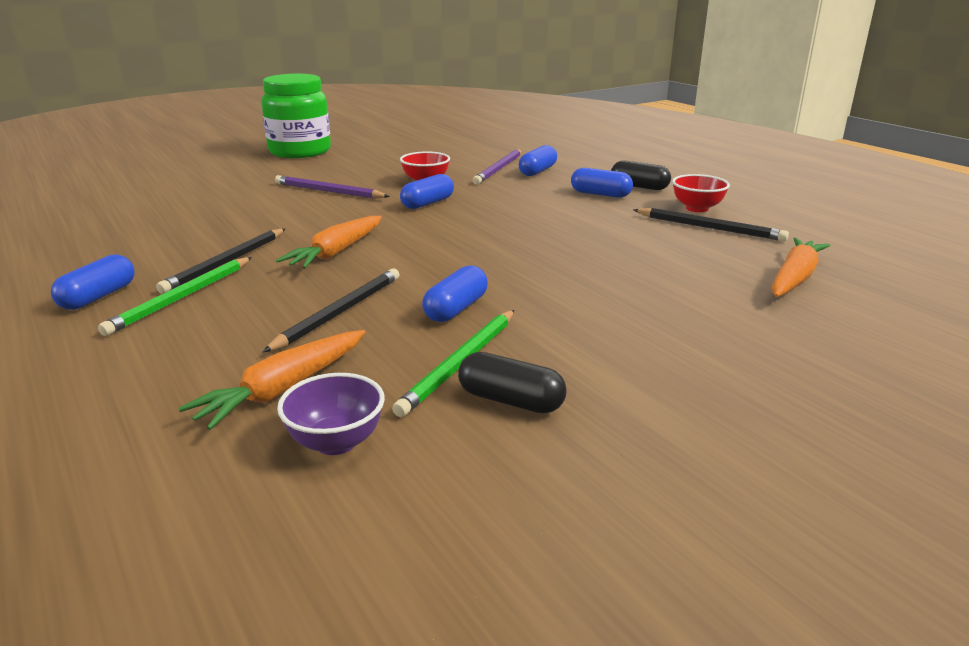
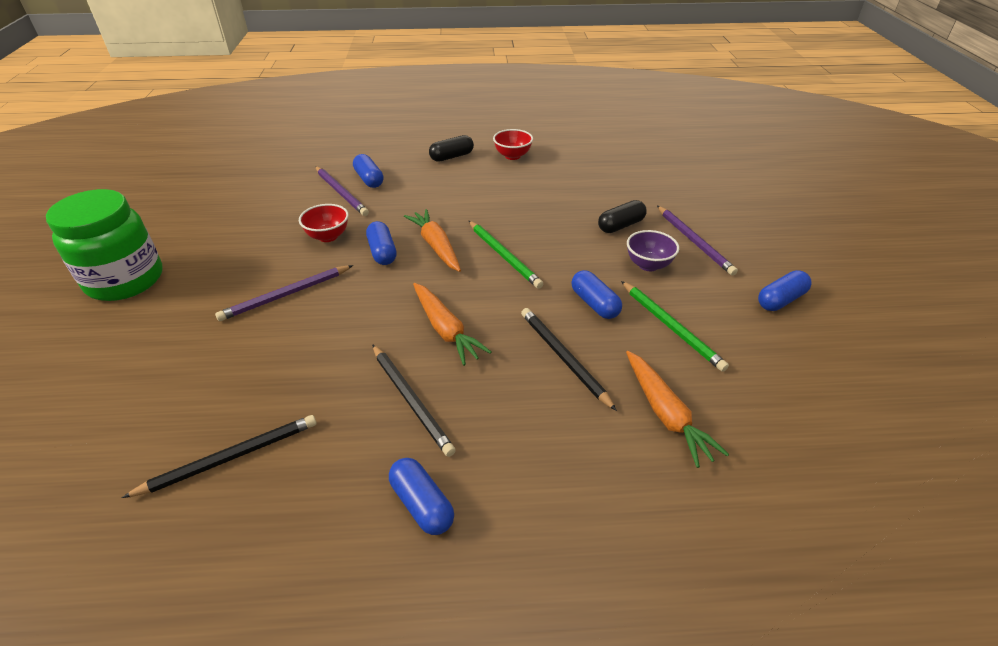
camera: 60 degrees left, 15 degrees up
(182, 298) = (470, 443): green pencil -> green pencil (504, 256)
(336, 442) = (741, 405): purple bowl -> purple bowl (648, 265)
(510, 401) = (723, 323): black capsule -> black capsule (621, 226)
(600, 194) = (449, 176): blue capsule -> blue capsule (780, 300)
(689, 346) = (694, 241): none -> purple pencil
(710, 228) = (547, 166): black pencil -> black pencil (230, 457)
(794, 278) = (636, 175): orange carrot -> orange carrot (436, 246)

